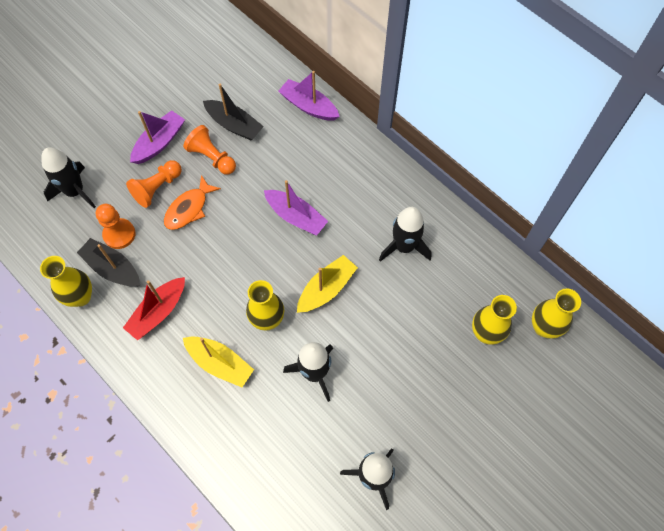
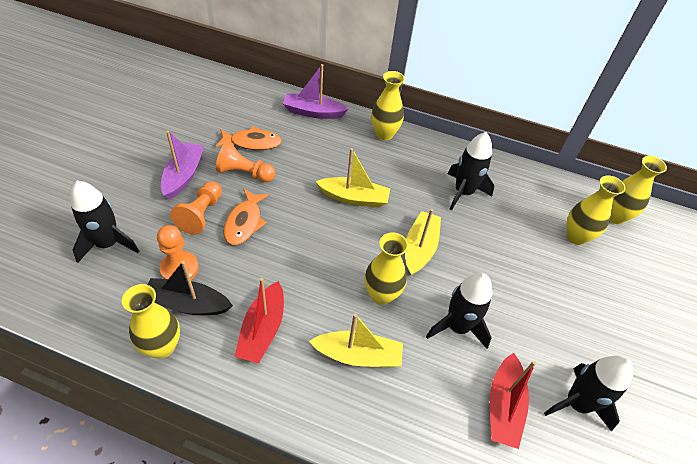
camera: 30 degrees left, 15 degrees down
(234, 125) = (252, 142): black boat -> orange fish
(296, 217) = (354, 198): purple boat -> yellow boat
(310, 452) = (503, 406): none -> red boat
(365, 154) = (384, 134): none -> yellow vase

